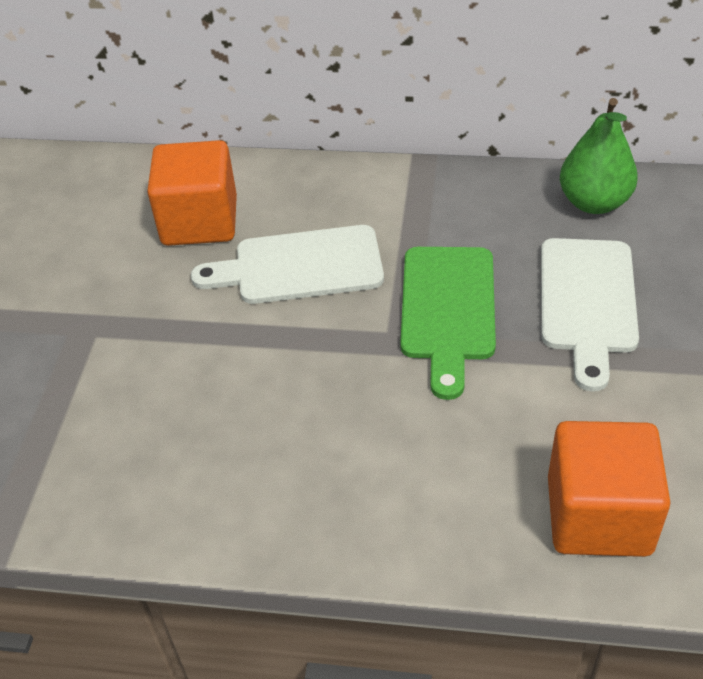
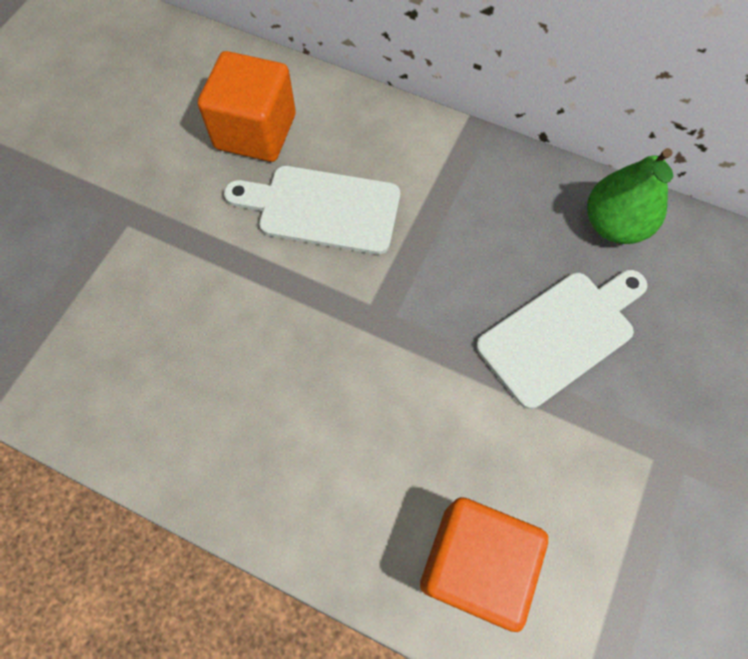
camera: 15 degrees right, 20 degrees up
(448, 309) = (432, 299): green cutting board -> none
(587, 302) = (560, 334): white cutting board -> white cutting board turned 150 degrees counterclockwise

